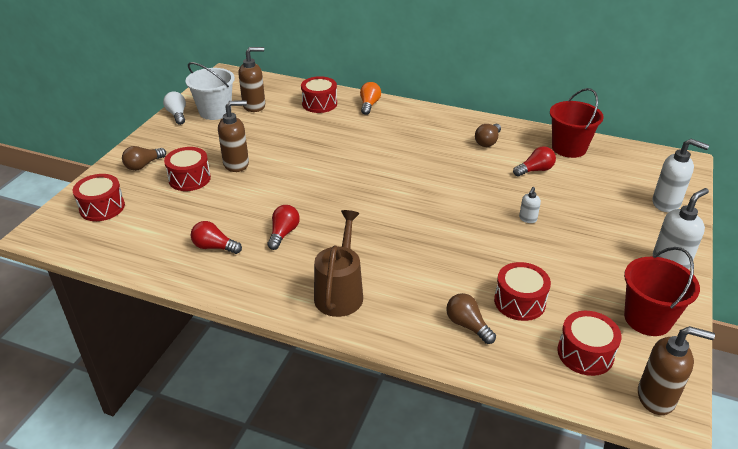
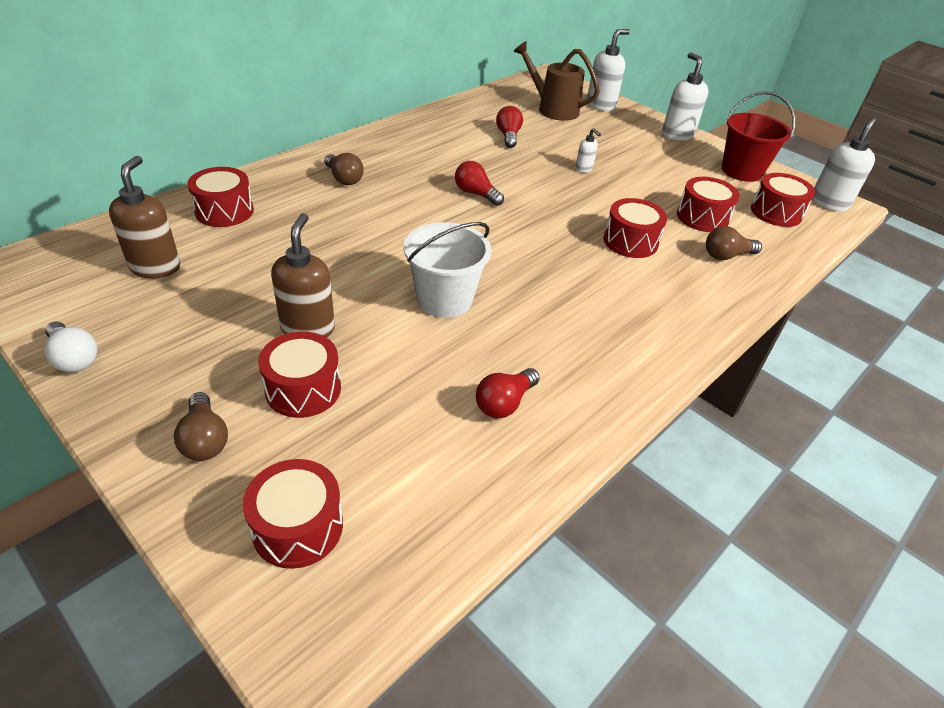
camera: 70 degrees left, 5 degrees up
(177, 115) = (74, 358): white light bulb -> white light bulb turned 135 degrees counterclockwise
(215, 112) = (121, 311): white bucket -> white bucket (444, 300)
(283, 233) = (512, 330): red light bulb -> red light bulb (476, 194)
(340, 292) = (648, 318): brown watering can -> brown watering can (552, 109)
(369, 105) = (275, 178): orange light bulb -> none
(437, 265) = (630, 241): none -> red drum
(488, 142) = (436, 139): brown light bulb -> brown light bulb (344, 178)
(569, 148) = (485, 108): red bucket -> none
(656, 398) = (829, 203): brown soap dispenser -> white soap dispenser

